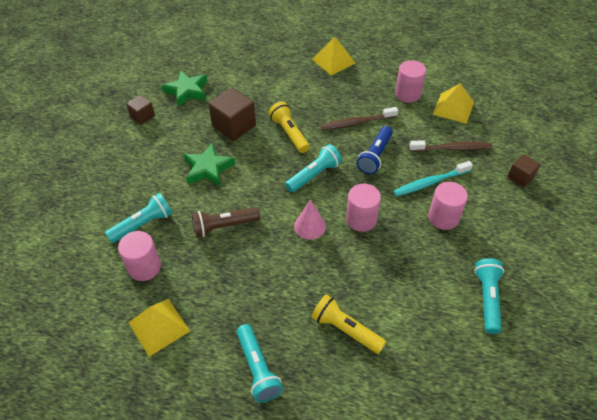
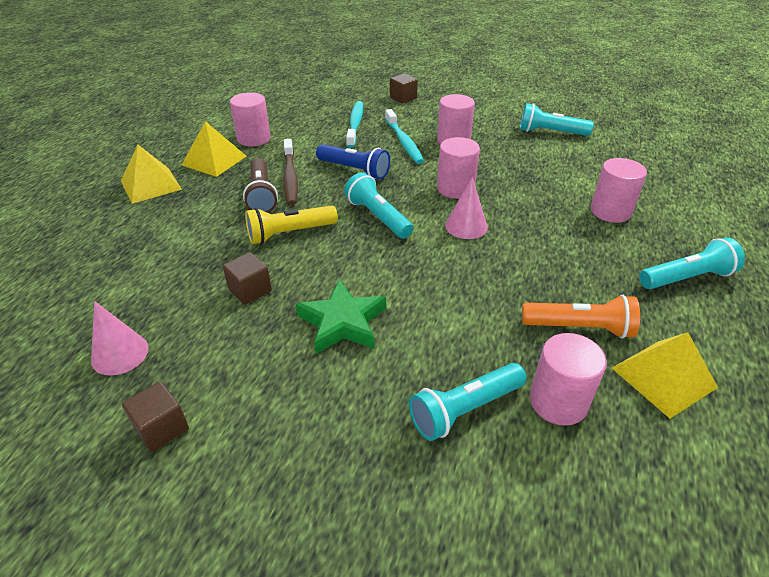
camera: 85 degrees left, 10 degrees down
(143, 224) = (465, 409): turquoise flashlight -> turquoise flashlight turned 90 degrees counterclockwise
(187, 91) = (120, 354): green star -> pink cone
(203, 286) = (579, 328): none -> orange flashlight
(224, 226) = (468, 304): brown flashlight -> brown flashlight (261, 195)
(234, 126) = (250, 290): brown cube -> brown cube, size x0.58
(345, 329) = (610, 211): yellow flashlight -> pink cylinder
(452, 148) = (355, 124): brown toothbrush -> turquoise toothbrush
(453, 108) = (291, 116): yellow pyramid -> yellow pyramid (214, 160)

